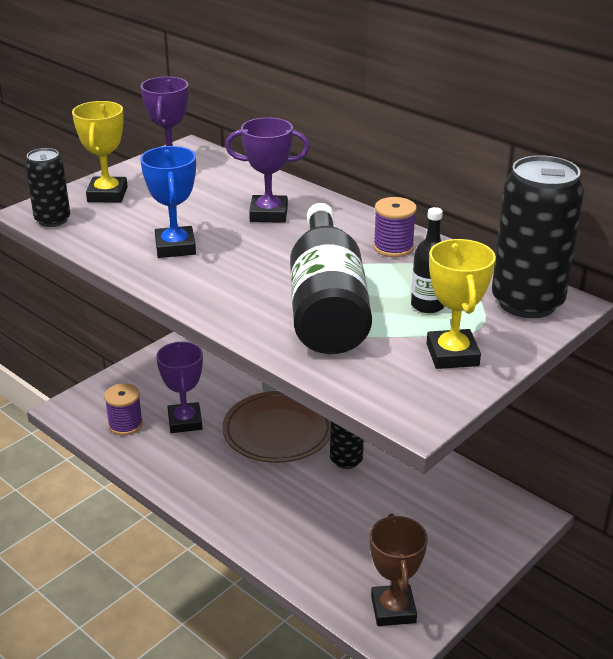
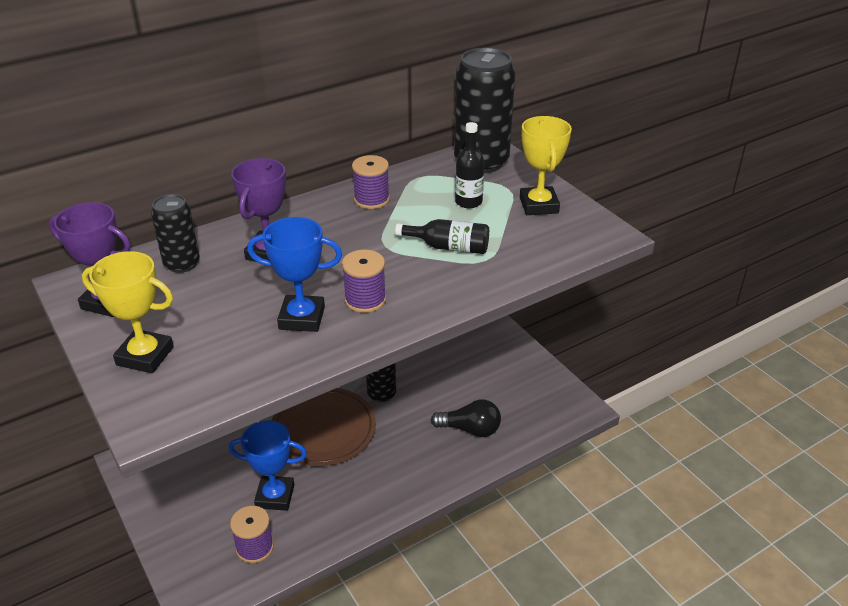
camera: 75 degrees left, 5 degrees up
(52, 220) = (180, 405): black can -> black can (182, 264)
(185, 421) = (275, 496): purple trophy -> blue trophy
(214, 272) = (365, 300): none -> purple spool
(320, 540) = (470, 429): none -> black light bulb
(327, 305) = (448, 247): black bottle -> black bottle, size x0.48
(393, 609) = (552, 404): brown trophy -> none
(452, 355) = (539, 205): yellow trophy -> yellow trophy turned 75 degrees clockwise

